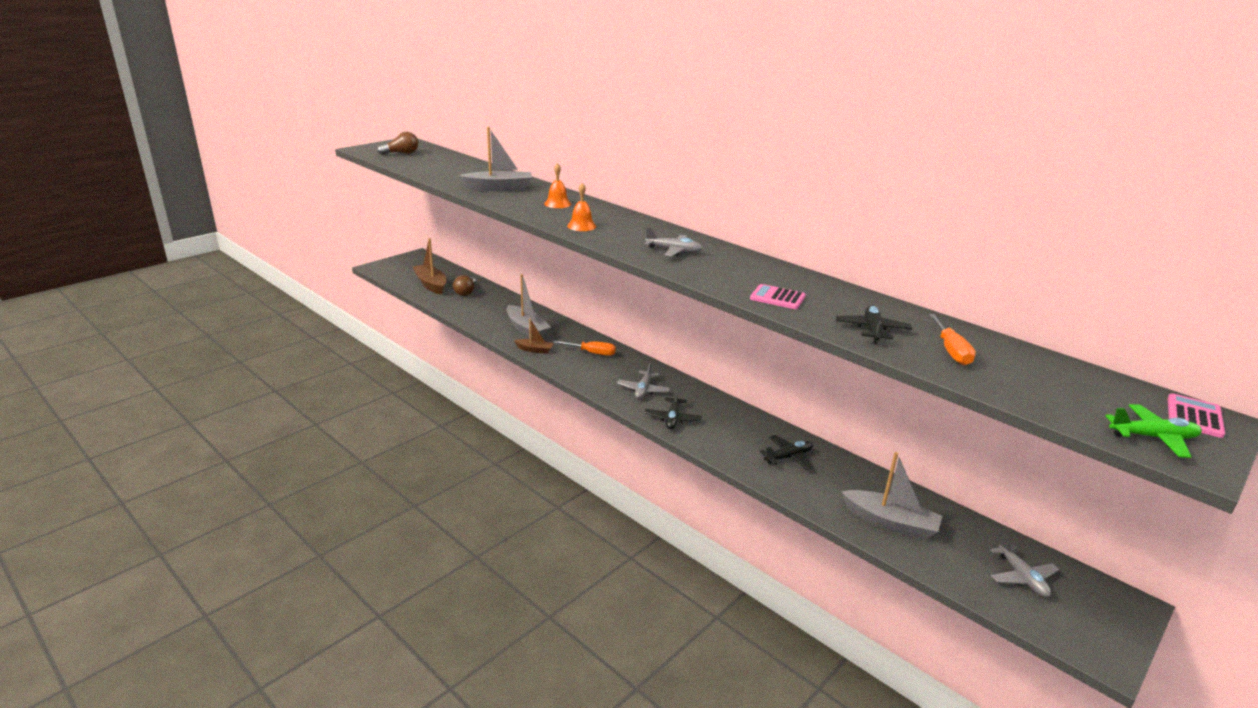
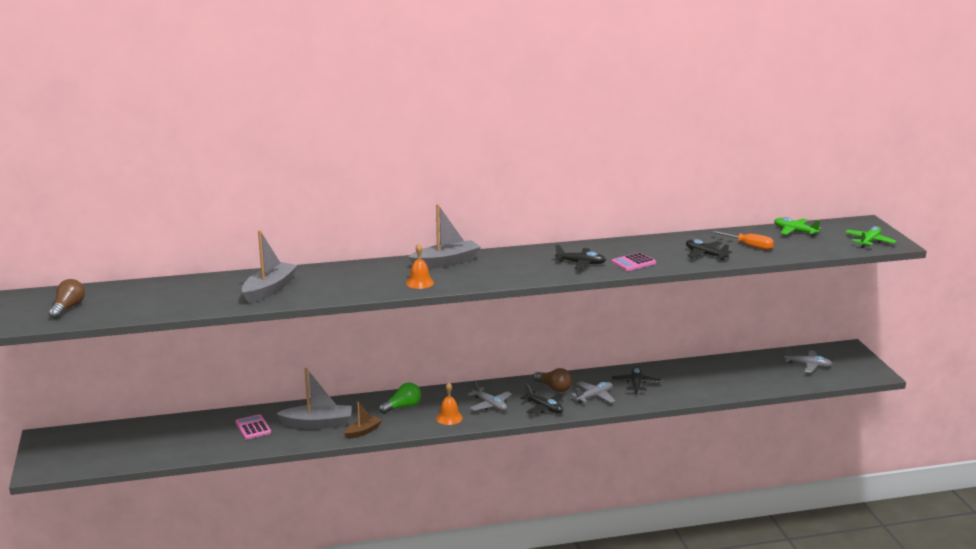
camera: 55 degrees left, 5 degrees down
(431, 285) = (139, 448): brown boat -> none
(466, 292) = (189, 433): brown light bulb -> brown light bulb (554, 388)
(557, 204) = (350, 277): orange bell -> orange bell (449, 418)
(592, 353) = (402, 407): orange screwdriver -> green light bulb
(674, 251) = (515, 267): grey plane -> grey plane (594, 397)
(731, 275) = (581, 263): none -> black plane
(890, 523) = (732, 380): grey boat -> grey boat (445, 262)
(1062, 371) = (795, 231): none -> green plane
(1194, 416) = (859, 225): pink calculator -> pink calculator (253, 427)

